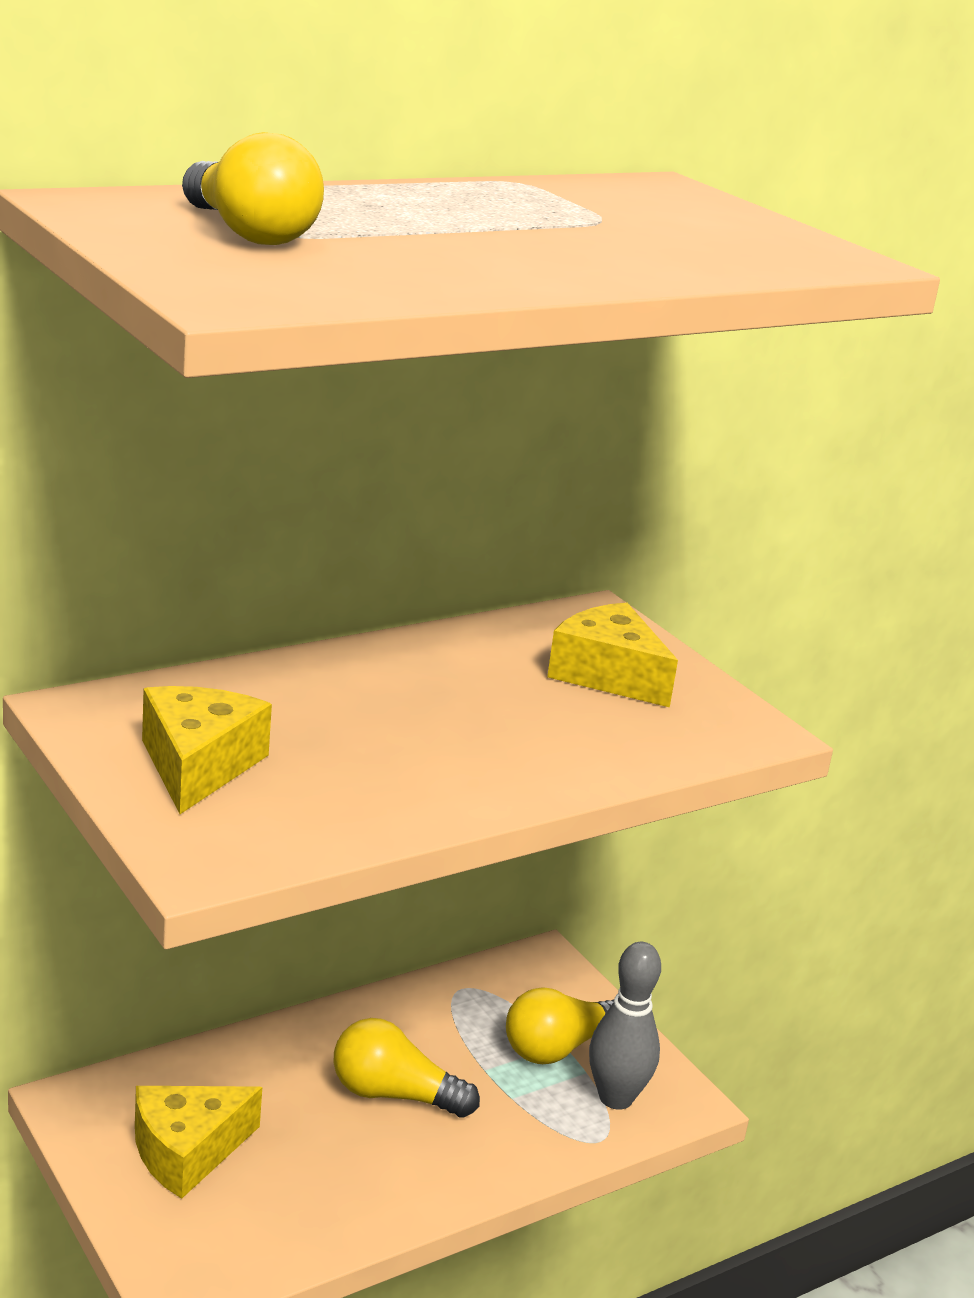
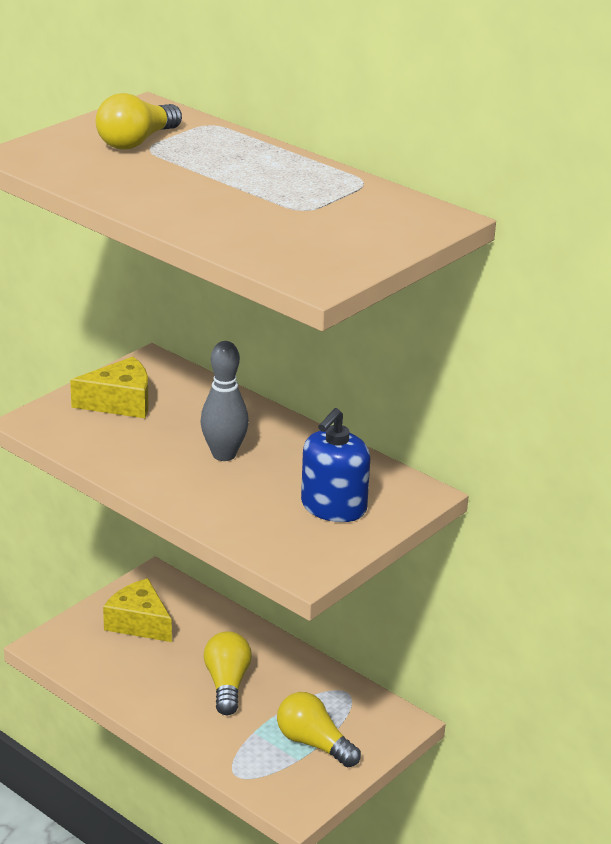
camera: 75 degrees right, 5 degrees up
(608, 675) = (333, 507): yellow cheese -> blue soap dispenser
(615, 1098) = (280, 776): grey bowling pin -> grey bowling pin (224, 454)

